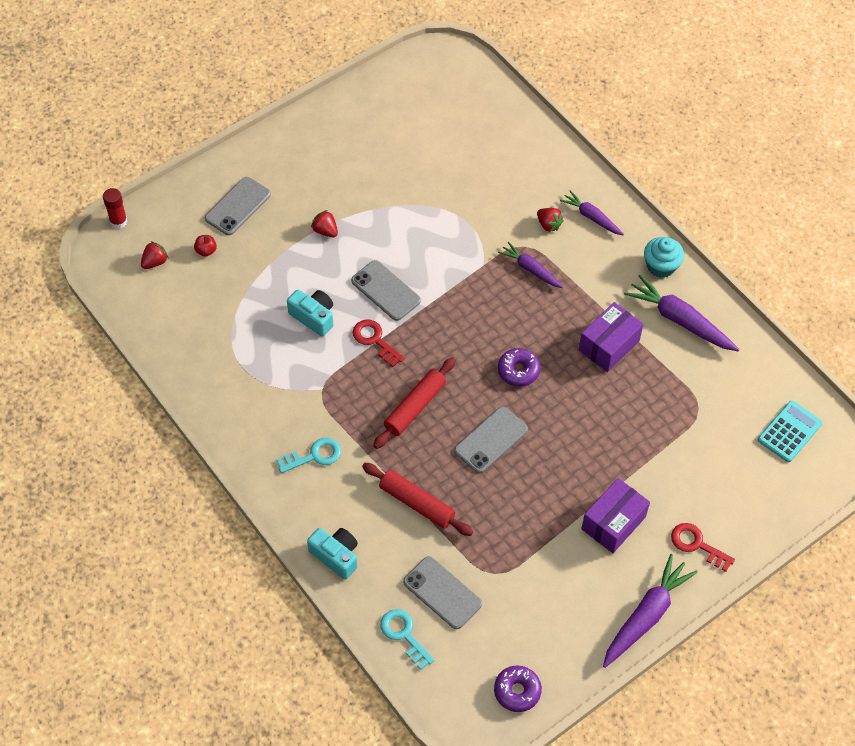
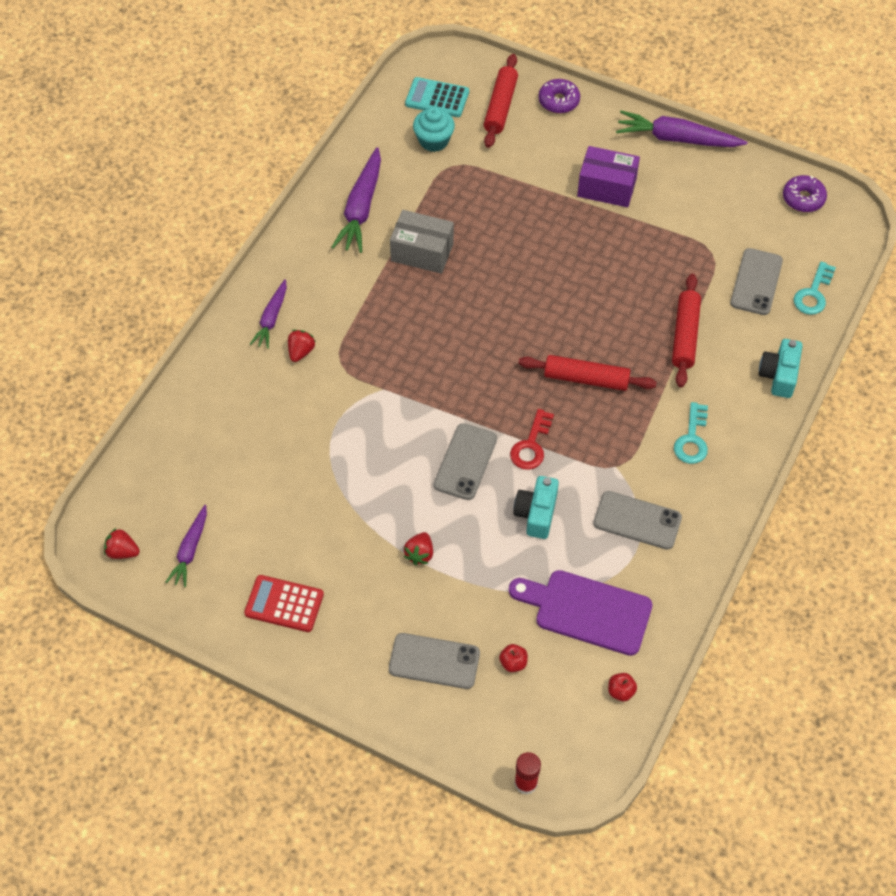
camera: 115 degrees left, 0 degrees up
(142, 305) = (620, 691): none -> red apple
(155, 262) = (558, 709): red strawberry -> red strawberry (122, 551)
(215, 313) = (587, 611): none -> purple cutting board
(314, 456) = (692, 439): turquoise key -> turquoise key turned 120 degrees counterclockwise
(335, 139) = (284, 604): none -> red calculator
(491, 440) = (582, 305): grey phone -> grey phone (637, 520)
(518, 371) = (494, 312): purple donut -> purple donut (558, 101)
(530, 269) = (366, 346): purple carrot -> purple carrot (190, 550)
(609, 345) = (422, 252): purple box -> grey box
(661, 266) = (304, 242): turquoise cupcake -> turquoise cupcake (434, 140)
(697, 545) = (589, 126): red key -> none
(756, 480) = (500, 107): none -> red rolling pin

